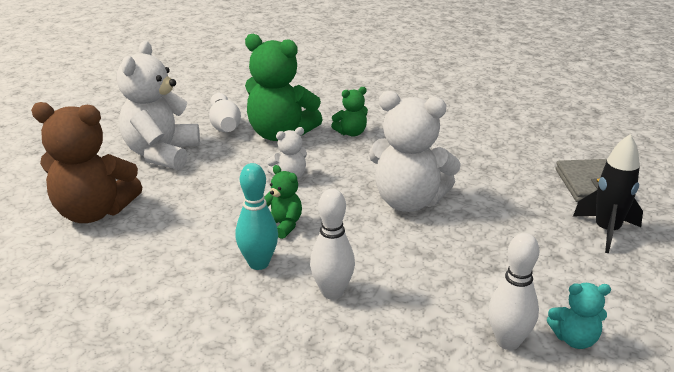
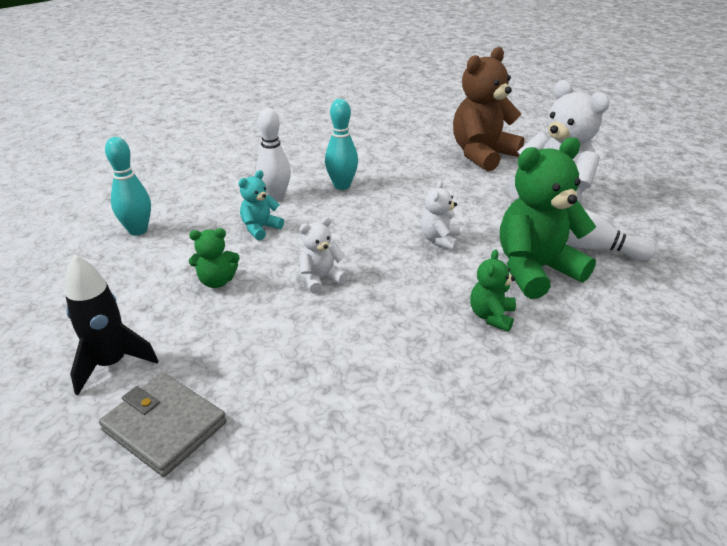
camera: 130 degrees right, 5 degrees up
(282, 225) = (372, 209): green teddy bear -> green teddy bear (217, 281)
(408, 201) = (321, 279): white teddy bear -> white teddy bear, size x0.49
(508, 341) = (138, 230): white bowling pin -> turquoise bowling pin
(574, 339) = (92, 254): turquoise teddy bear -> turquoise teddy bear (260, 228)

